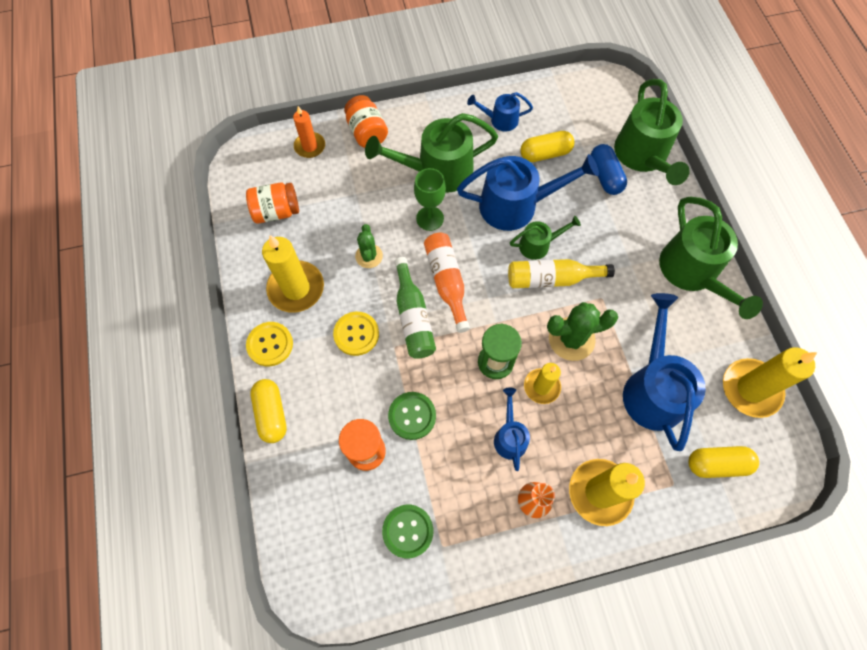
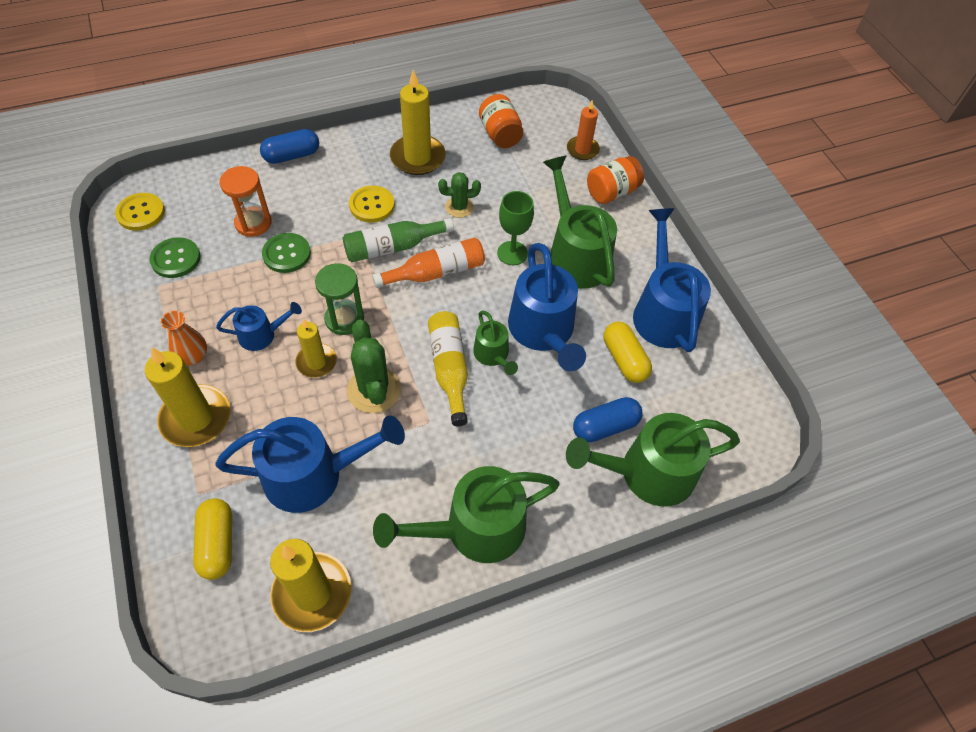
camera: 80 degrees right, 10 degrees down
(270, 344) = (359, 147): yellow button -> yellow button (141, 213)
(271, 413) = (292, 156): yellow capsule -> blue capsule
(500, 120) = (662, 311): blue watering can -> blue watering can, size x1.92

